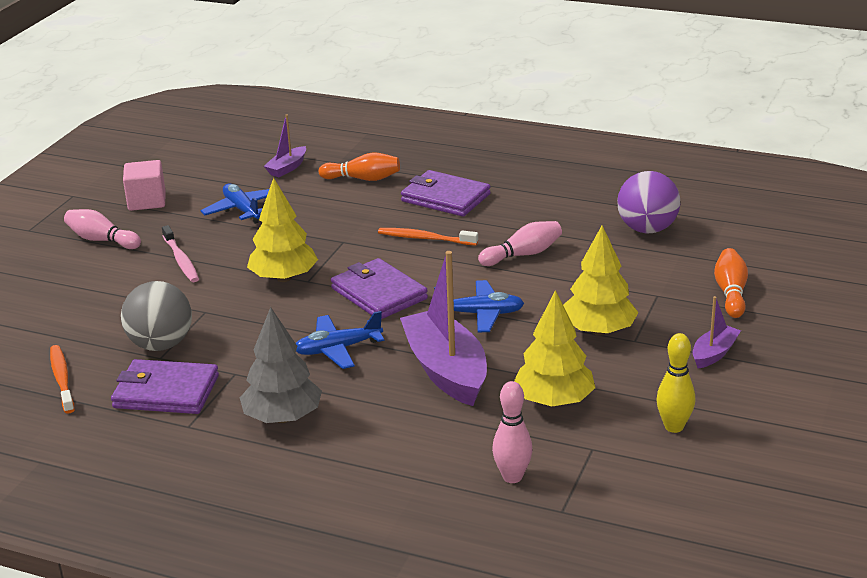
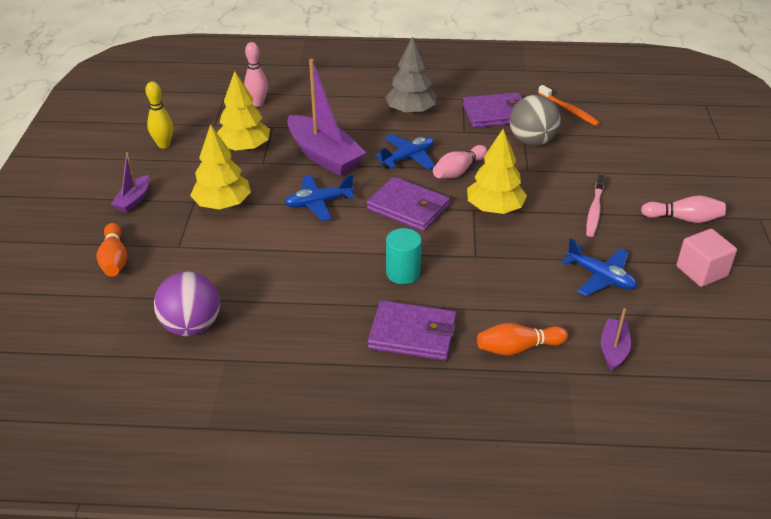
camera: 160 degrees right, 10 degrees up
(181, 260) = (594, 211): pink toothbrush -> pink toothbrush turned 120 degrees counterclockwise
(425, 238) = (403, 273): orange toothbrush -> turquoise cylinder
(523, 255) = (305, 270): pink bowling pin -> pink bowling pin (458, 171)

